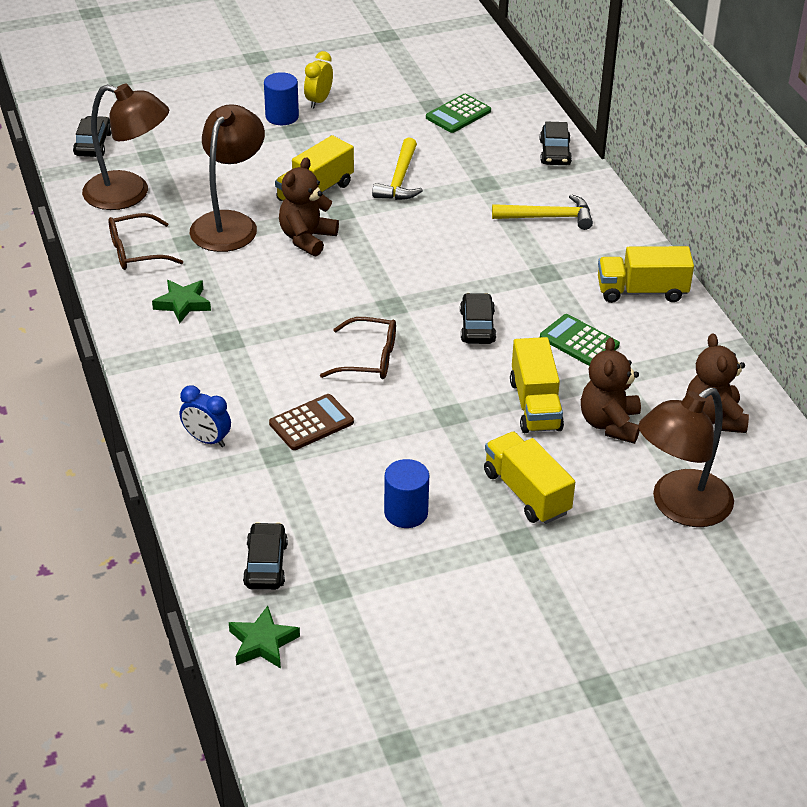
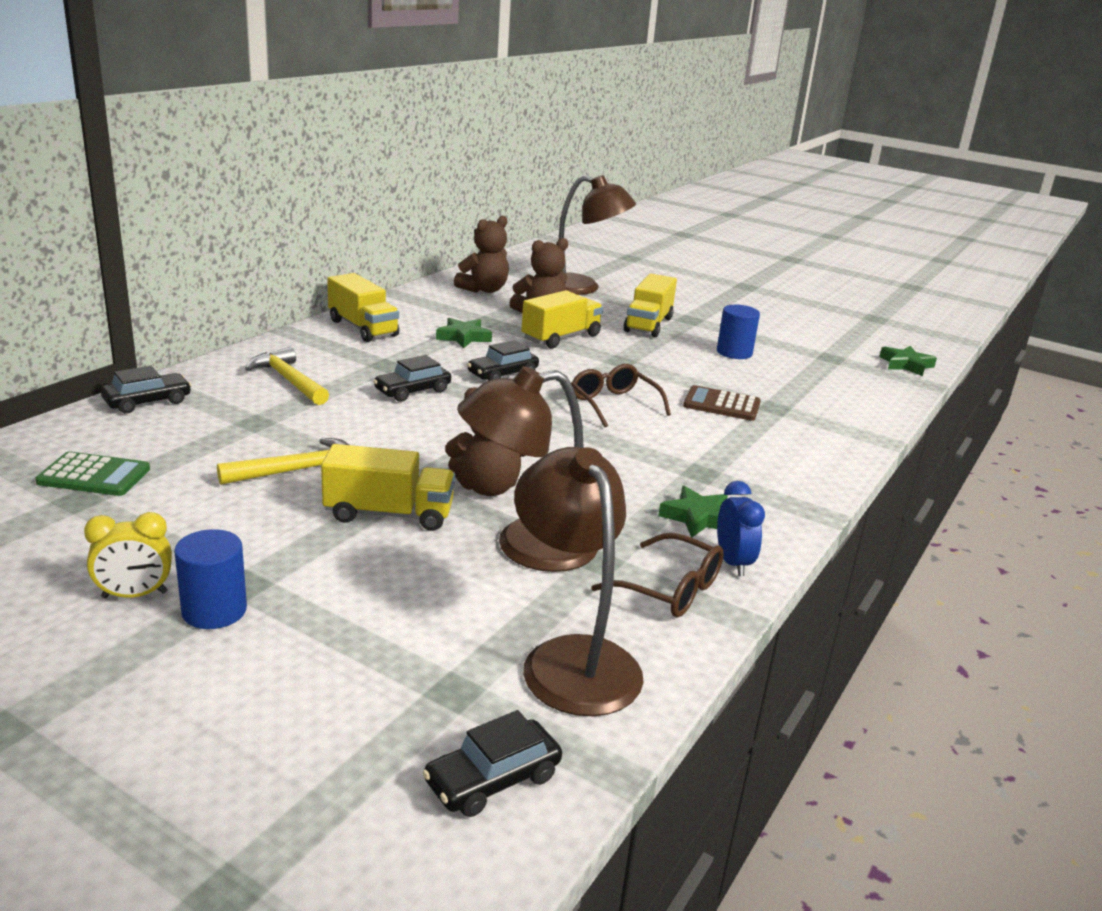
camera: 130 degrees left, 15 degrees down
(207, 440) = (816, 438): blue clock -> blue clock (733, 563)
(266, 564) = (860, 381): black car -> black car (412, 391)
(579, 342) = (463, 337): green calculator -> green star

